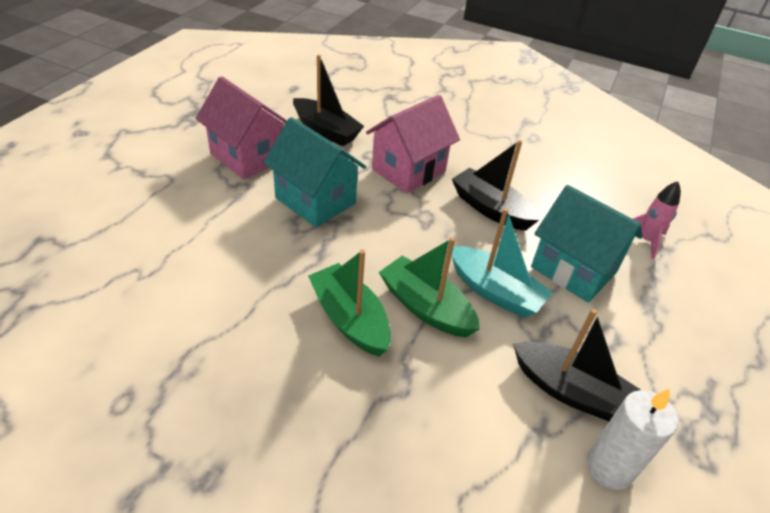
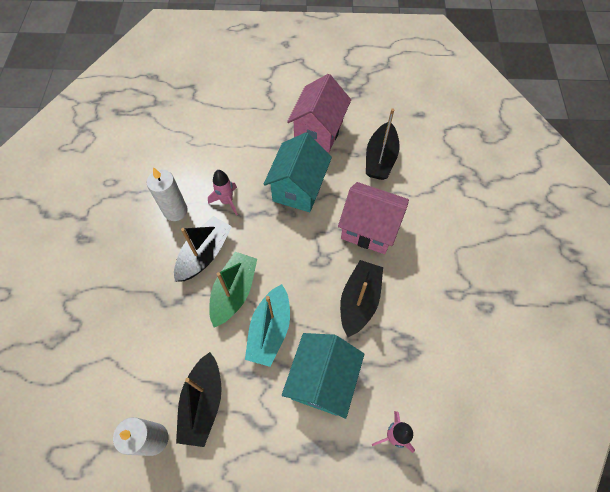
camera: 70 degrees right, 20 degrees up
(253, 329) = (175, 211): none -> white candle
(282, 269) = (227, 201): none -> pink rocket
(350, 319) = (204, 254): green boat -> black boat

